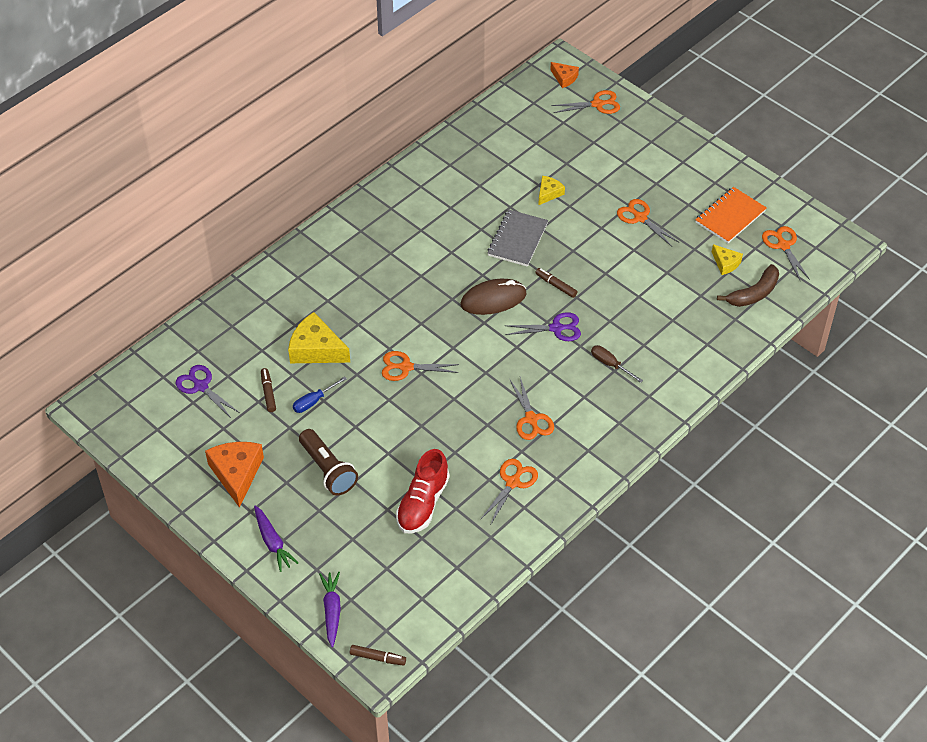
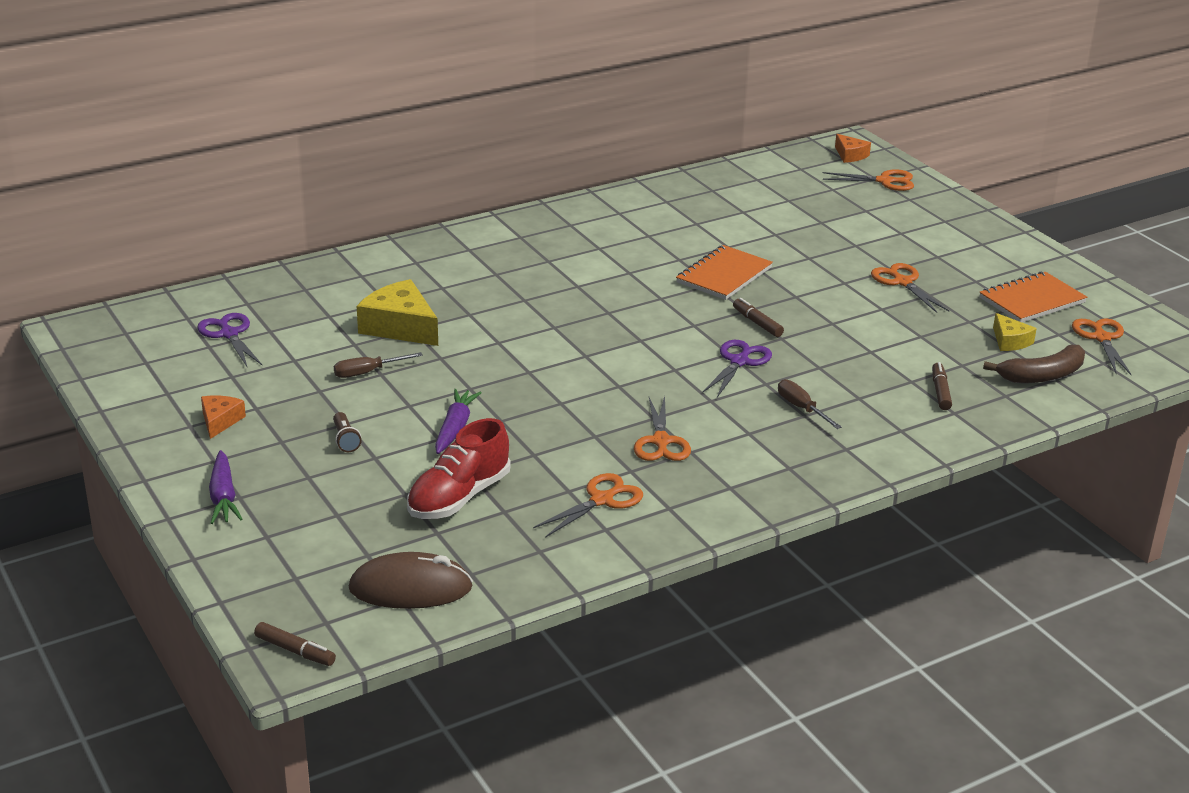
camera: 15 degrees right, 20 degrees down
(236, 473) = (220, 421): orange cheese -> orange cheese, size x0.55
(268, 393) = (312, 354): brown marker -> brown marker (940, 391)
(314, 401) = (367, 372): blue screwdriver -> brown screwdriver
(328, 470) = (345, 440): brown flashlight -> brown flashlight, size x0.49
(332, 611) = (260, 584): purple carrot -> purple carrot (455, 428)
(406, 367) = (510, 363): orange scissors -> none
(493, 299) = (664, 322): brown mouse -> brown mouse (410, 588)
(517, 239) = (724, 275): grey notebook -> orange notebook
(549, 193) = (785, 243): yellow cheese -> none
(556, 328) = (739, 362): purple scissors -> purple scissors turned 75 degrees counterclockwise

